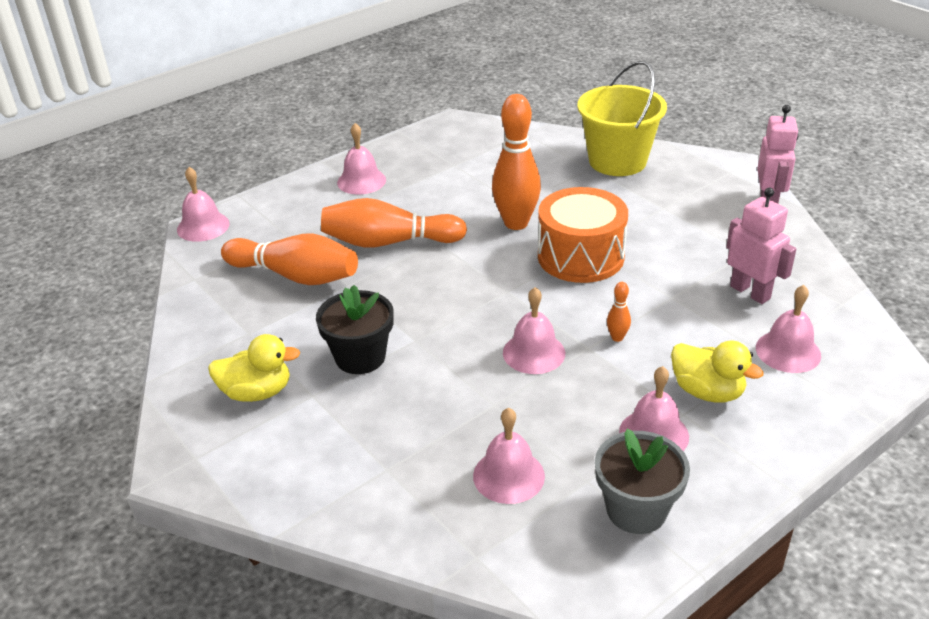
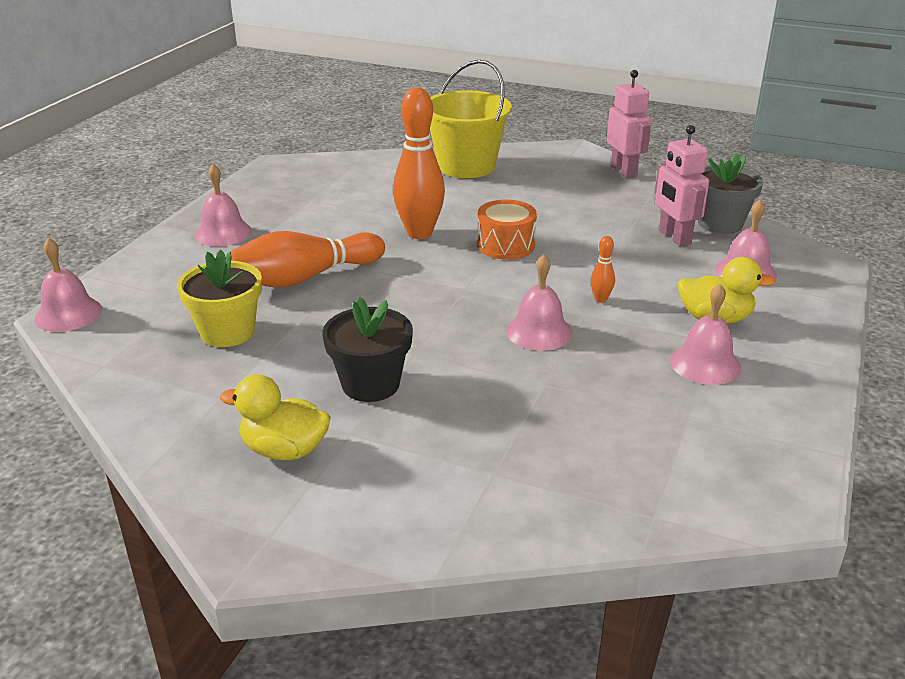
camera: 30 degrees left, 5 degrees down
(257, 392) = (284, 450): yellow duck -> yellow duck turned 135 degrees counterclockwise
(295, 276) = (227, 332): orange bowling pin -> yellow flower pot
(508, 475) = (616, 438): pink bell -> none
(580, 256) = (506, 245): orange drum -> orange drum, size x0.65
(636, 510) = (750, 427): grey flower pot -> grey flower pot (720, 223)
(750, 292) = (674, 237): pink robot -> pink robot turned 135 degrees counterclockwise

